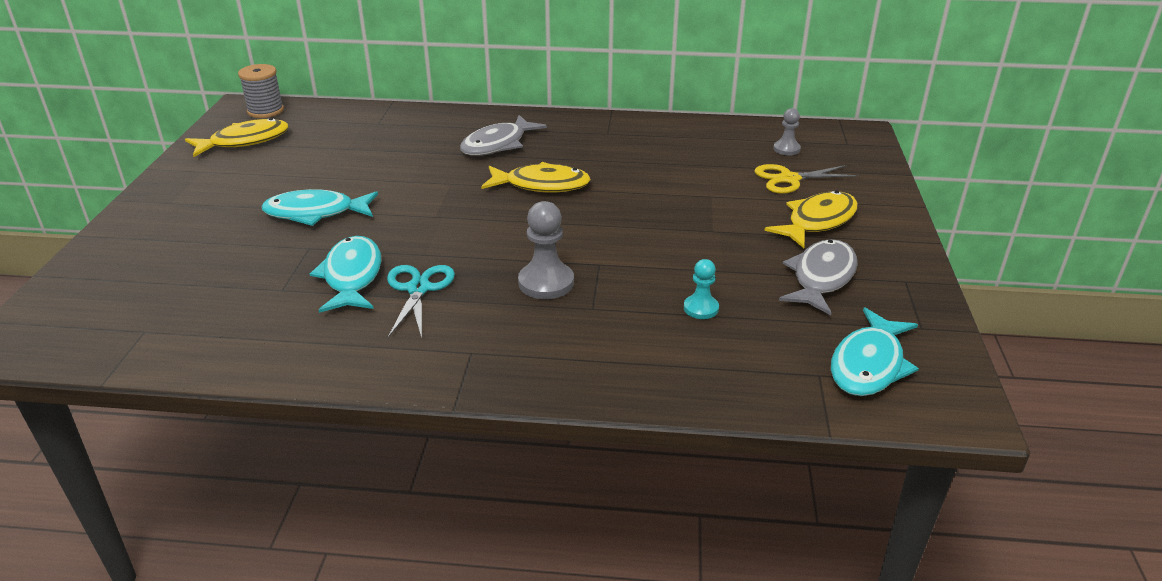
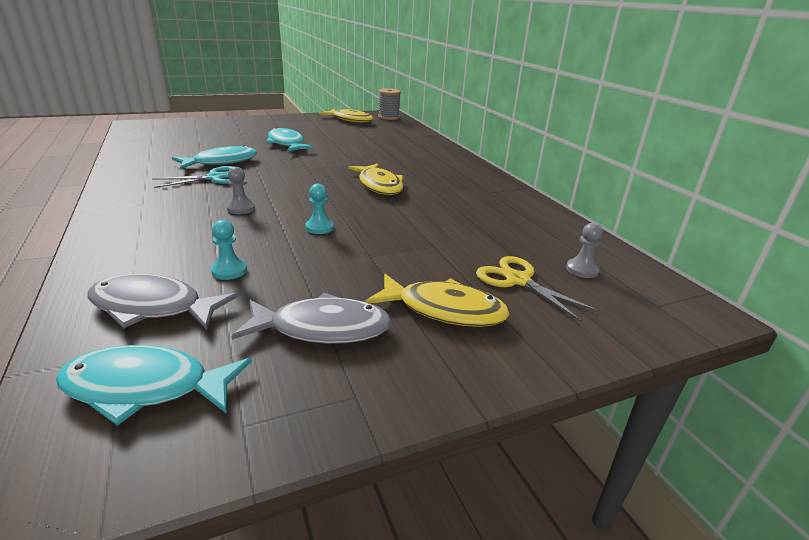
camera: 60 degrees right, 5 degrees down
(498, 144) = (421, 165): grey fish -> grey fish (153, 307)
(546, 283) = (241, 209): grey pawn -> grey pawn, size x0.60
(633, 243) = (319, 227): none -> turquoise pawn

